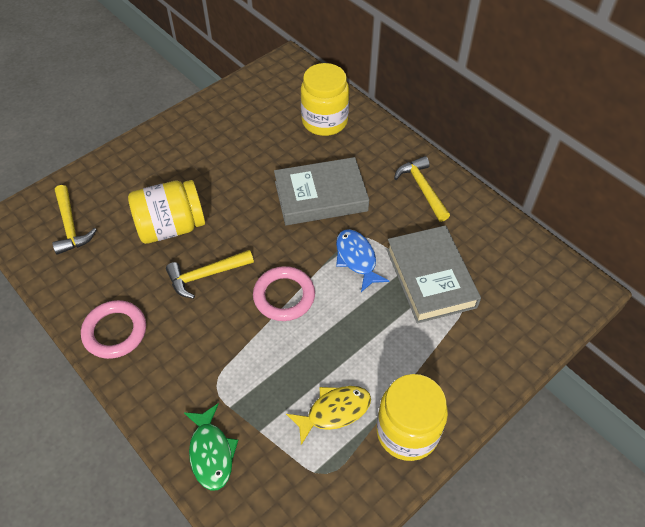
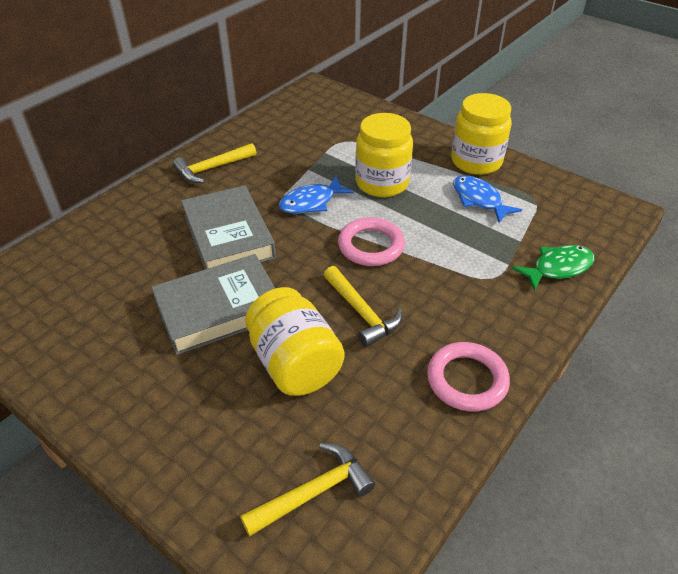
camera: 100 degrees left, 10 degrees down
(324, 121) = (101, 247): yellow jar -> yellow jar (382, 183)
(334, 411) = (479, 200): yellow fish -> blue fish
(430, 278) = (323, 158): grey book -> grey book (219, 309)

